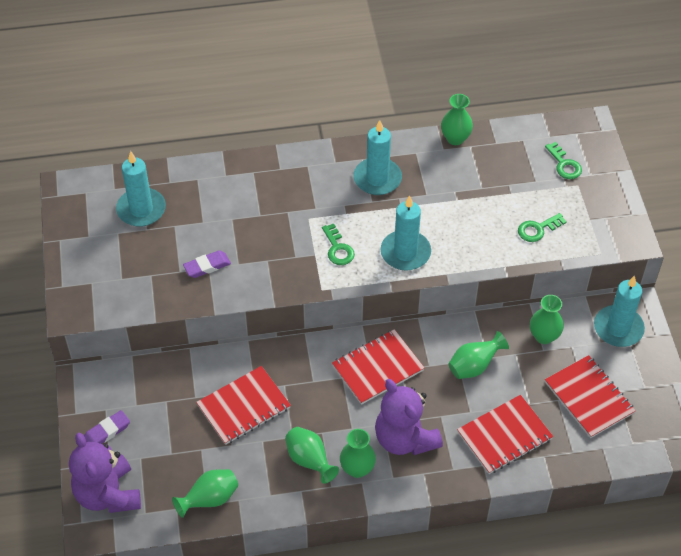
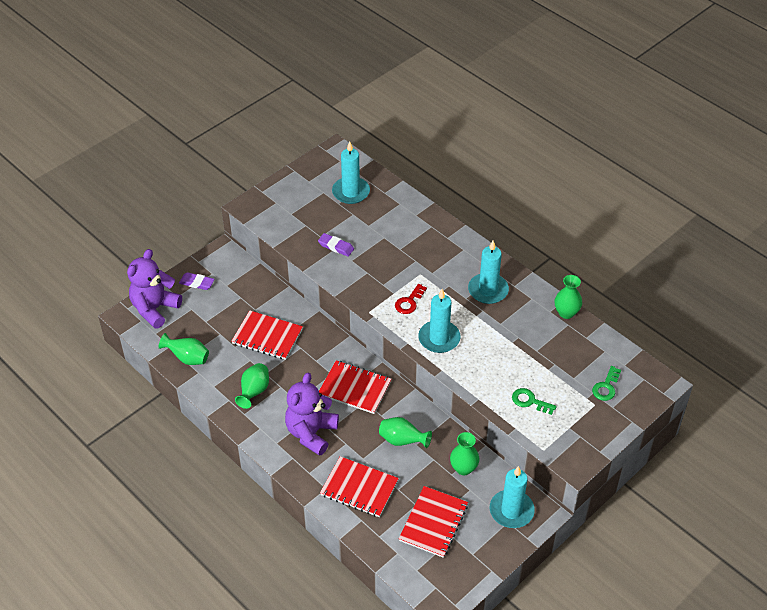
camera: 55 degrees right, 5 degrees down
(338, 249) = (409, 302): green key -> red key
(357, 469) = (268, 420): green vase -> none

